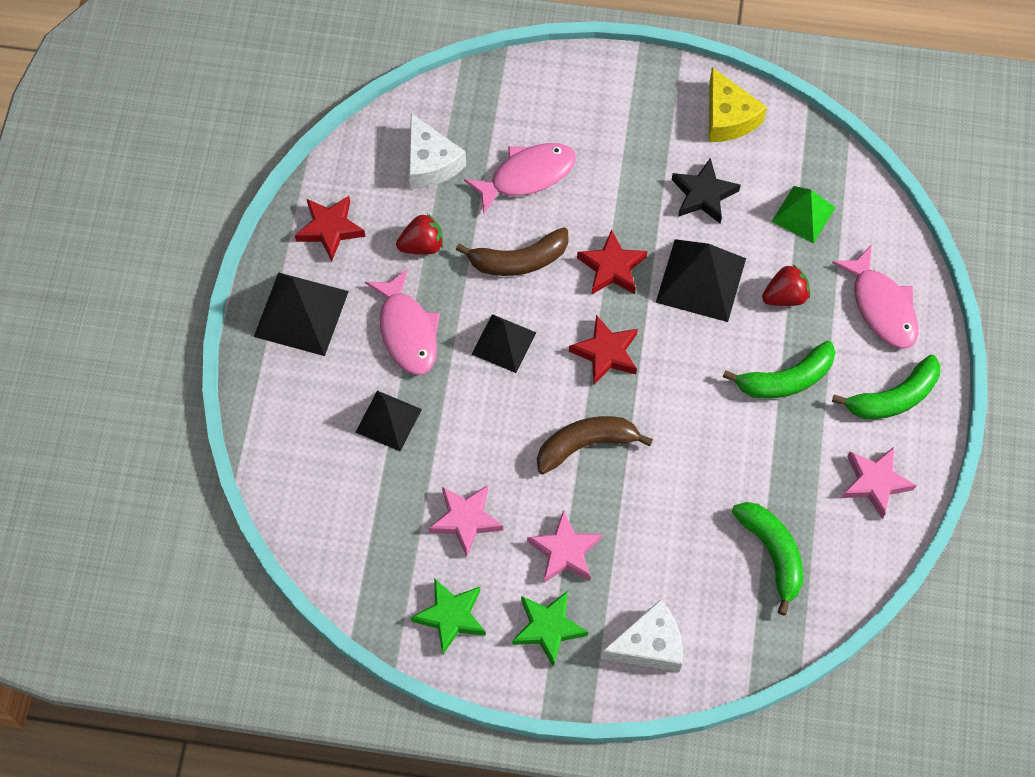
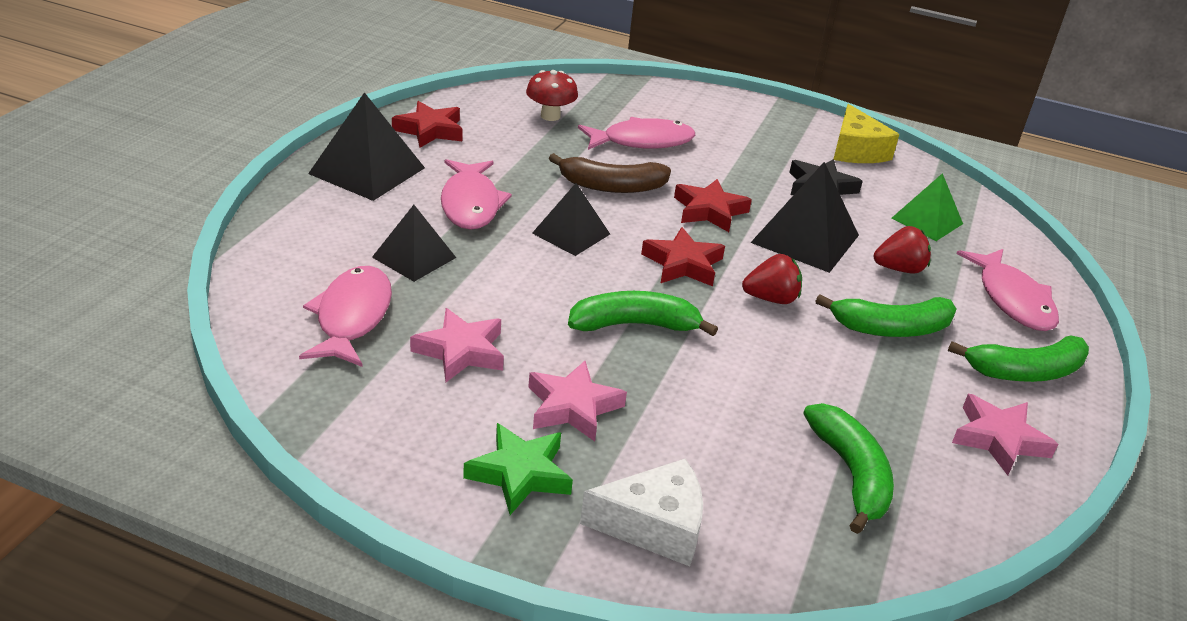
camera: 10 degrees right, 30 degrees down
(371, 510) = (352, 317): none -> pink fish
(422, 245) = (516, 157): red strawberry -> red strawberry (771, 299)
(430, 163) = (550, 116): white cheese -> red mushroom
(451, 616) = (396, 431): green star -> none
(586, 445) = (634, 325): brown banana -> green banana

